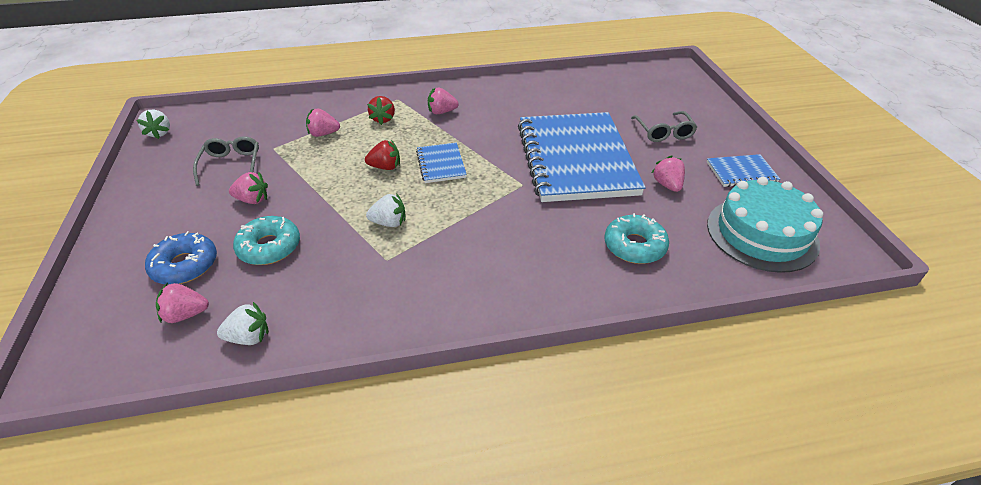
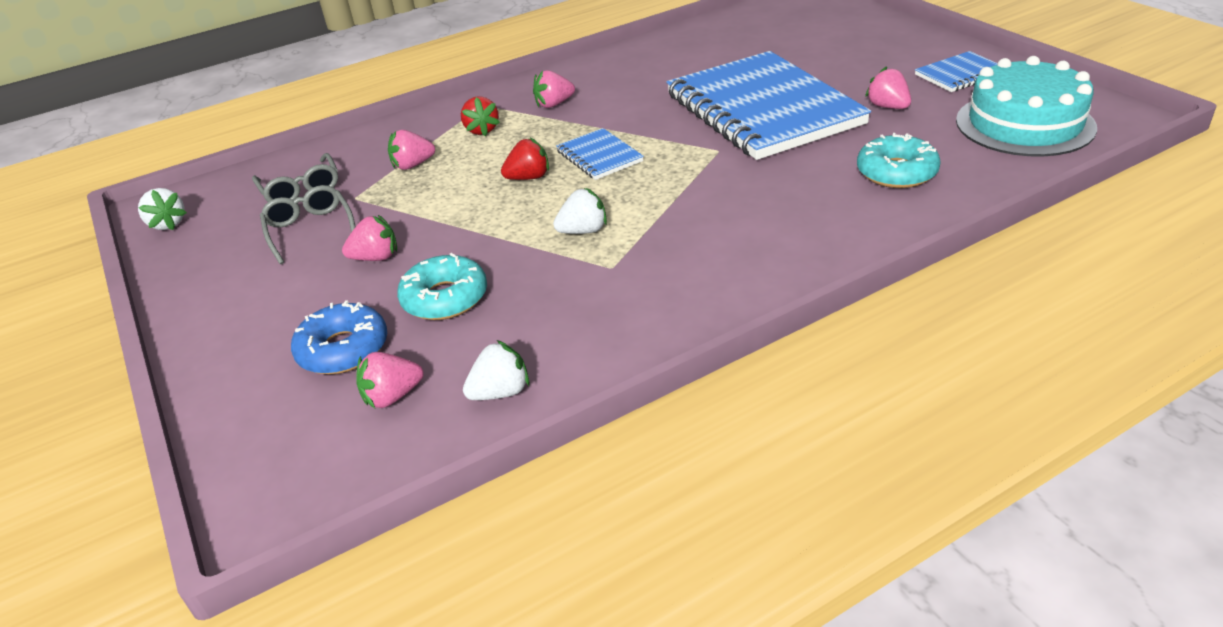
camera: 15 degrees left, 5 degrees down
(664, 132) = (844, 58): grey glasses -> grey glasses (301, 189)

